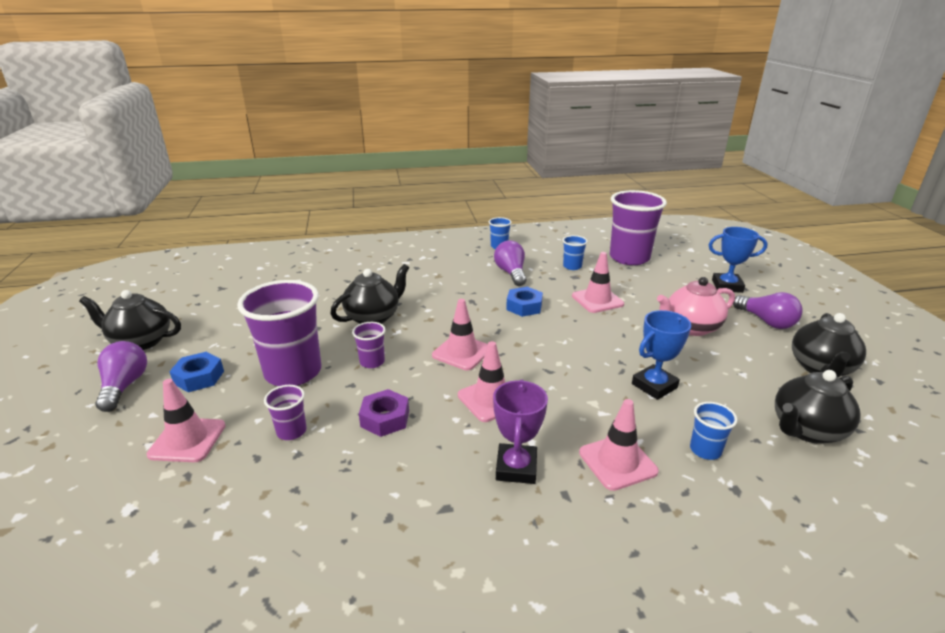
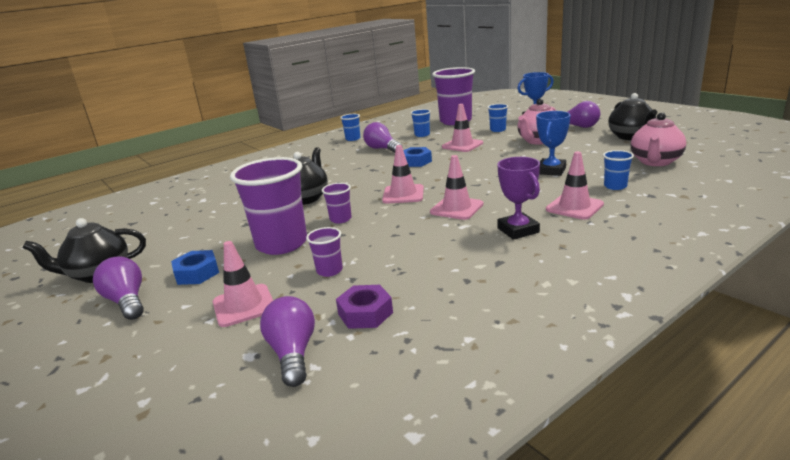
camera: 25 degrees left, 5 degrees down
(157, 528) = (293, 353): none -> purple light bulb
(385, 418) = (394, 240): purple nut -> purple nut (365, 313)
(662, 290) = (498, 130): none -> blue cup
(806, 430) = (655, 162): black teapot -> pink teapot

